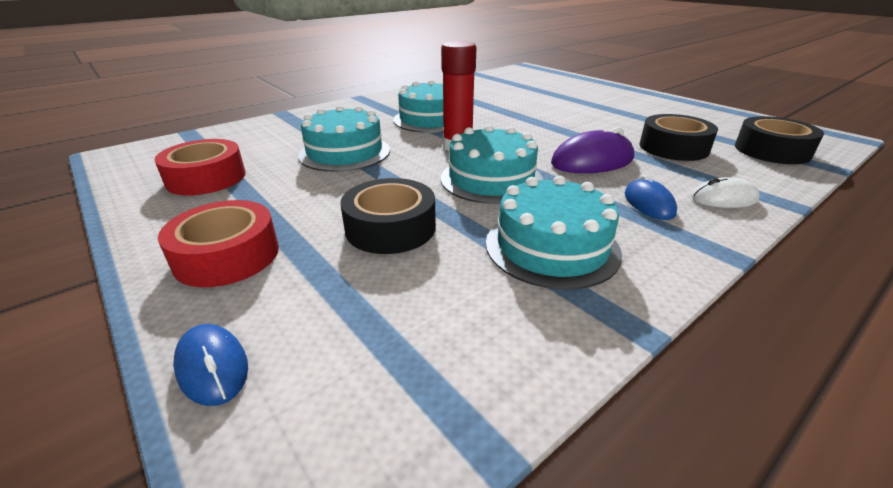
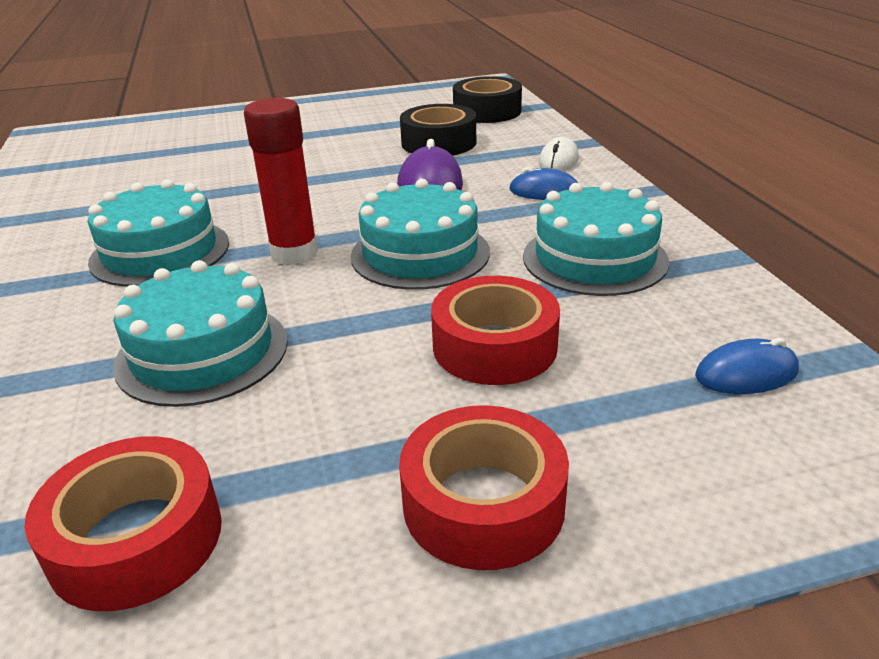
camera: 65 degrees left, 0 degrees up
(212, 367) = (735, 514): blue mouse -> blue mouse (746, 374)
(390, 228) = (494, 346): black tape -> red tape

